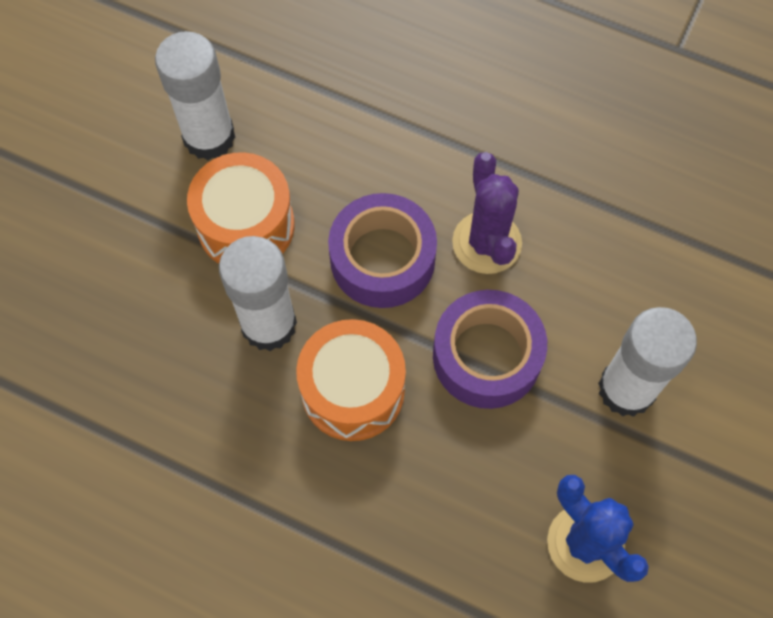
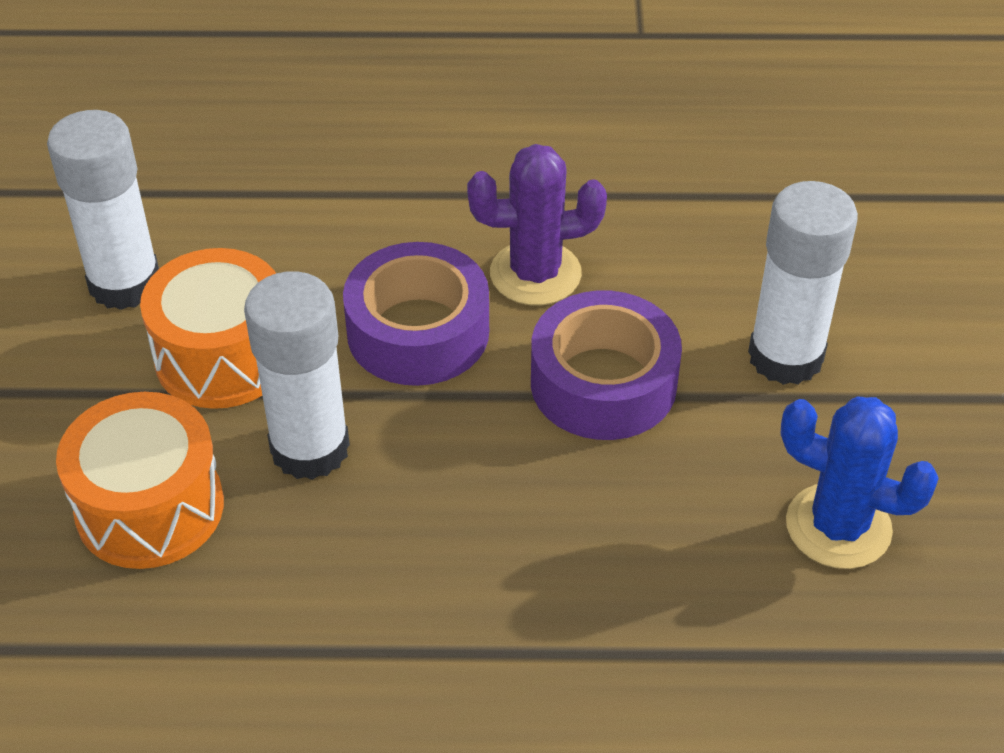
camera: 25 degrees left, 20 degrees down
(353, 390) = (459, 478): orange drum -> orange drum (150, 508)
(486, 243) = (535, 274): purple cactus -> purple cactus turned 60 degrees counterclockwise

